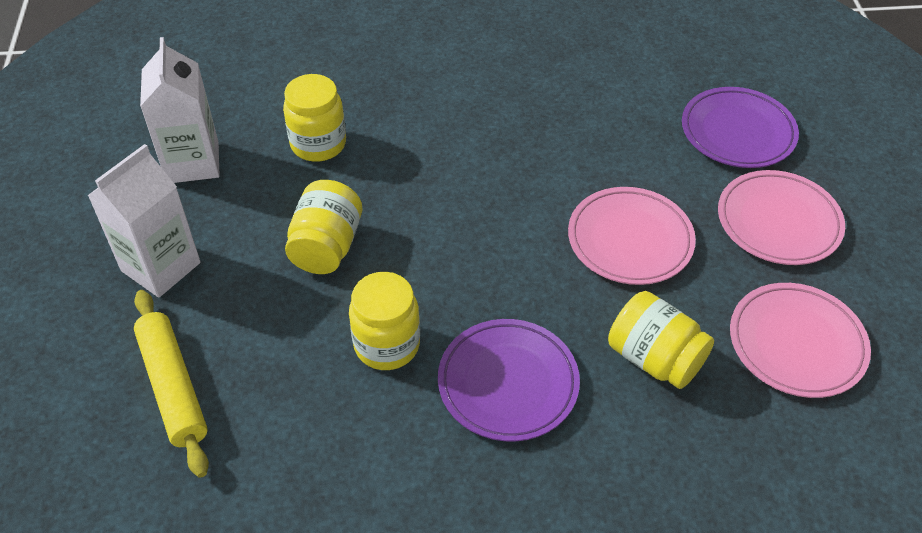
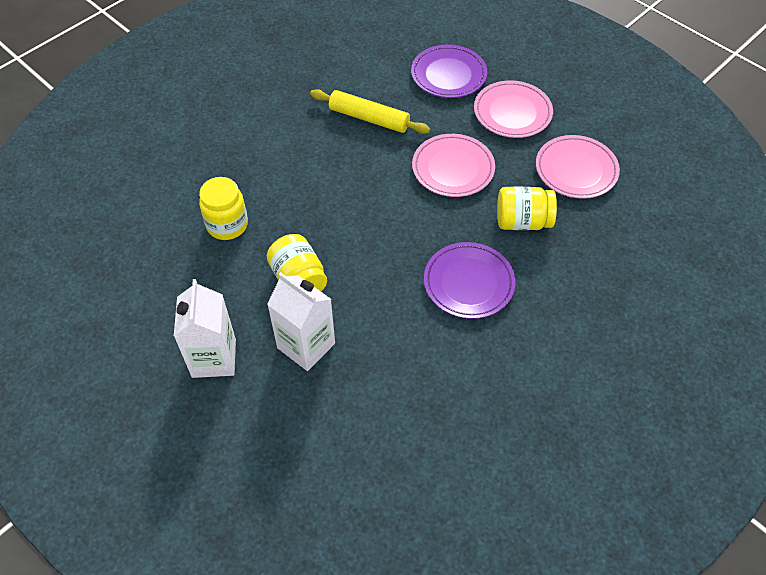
camera: 40 degrees left, 5 degrees up
(173, 387) = (299, 414): yellow rolling pin -> yellow rolling pin (369, 118)
(193, 162) = (160, 286): white carton -> white carton (306, 345)
(387, 345) = (389, 308): yellow jar -> none

